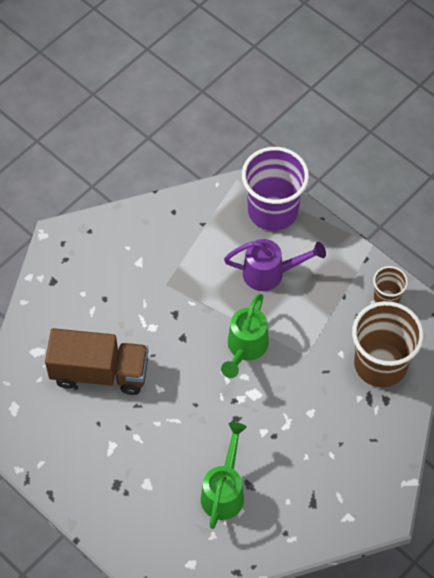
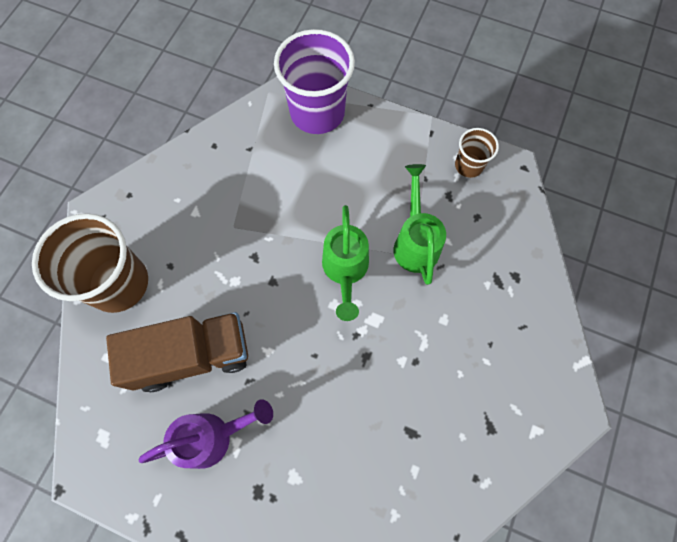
camera: 20 degrees left, 10 degrees up
(224, 490) = (386, 451): green watering can -> green watering can (415, 241)
(271, 273) = (340, 178): purple watering can -> purple watering can (214, 436)
(380, 364) = (493, 239): brown cup -> brown cup (118, 283)

